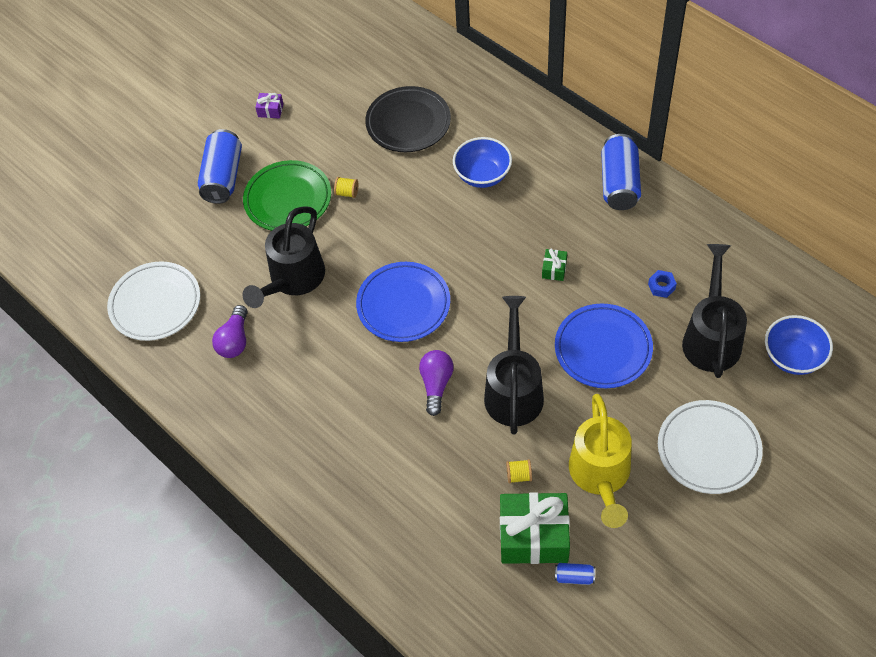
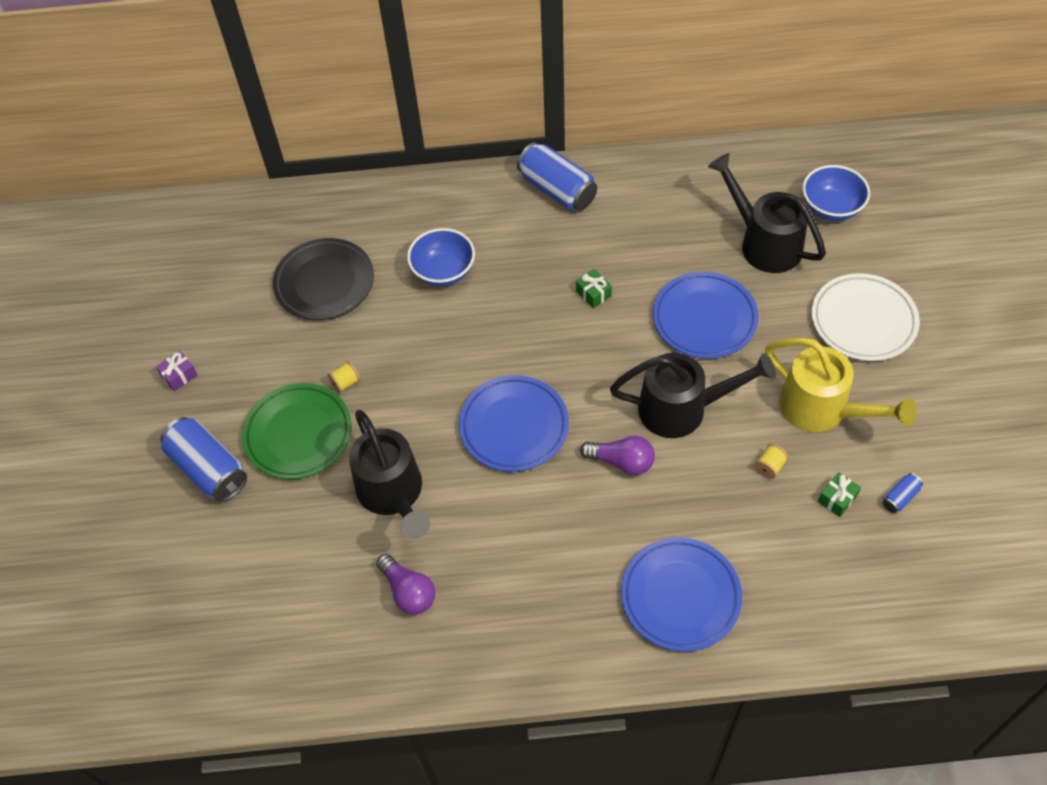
camera: 50 degrees left, 0 degrees up
(155, 304) = (291, 634): white plate -> none
(366, 493) = (680, 596): none -> blue plate
(436, 385) = (621, 462): purple light bulb -> purple light bulb turned 150 degrees clockwise
(514, 390) = (683, 409): black watering can -> black watering can turned 135 degrees clockwise
(533, 536) = (837, 499): green gift -> green gift, size x0.43
(661, 286) = (685, 237): blue nut -> none

